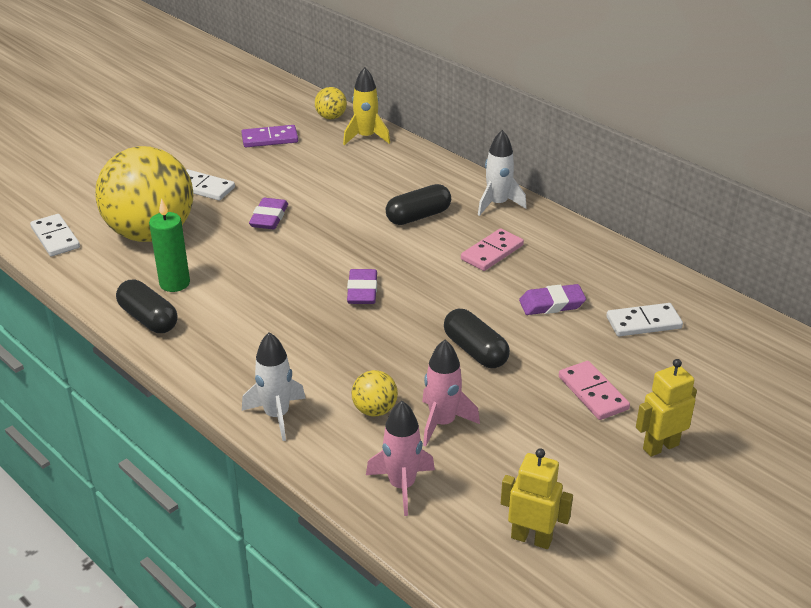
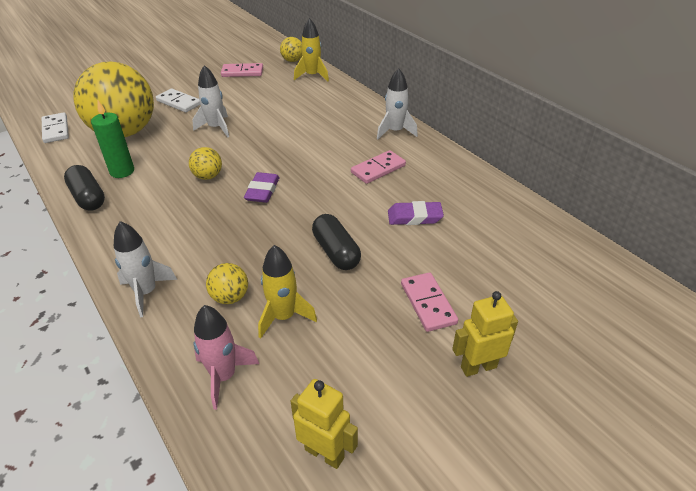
camera: 10 degrees right, 5 degrees up
(269, 218) = (216, 128): purple eraser -> white rocket
(270, 139) = (242, 72): purple domino -> pink domino
(287, 280) = (208, 176): none -> yellow ball
(418, 216) = (329, 136): black capsule -> none
(442, 423) = (283, 317): pink rocket -> yellow rocket
(643, 322) = (490, 241): white domino -> none

